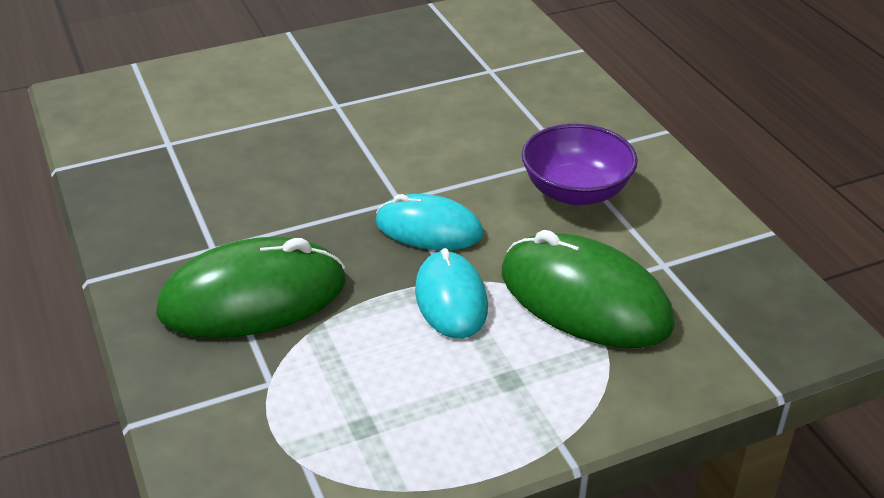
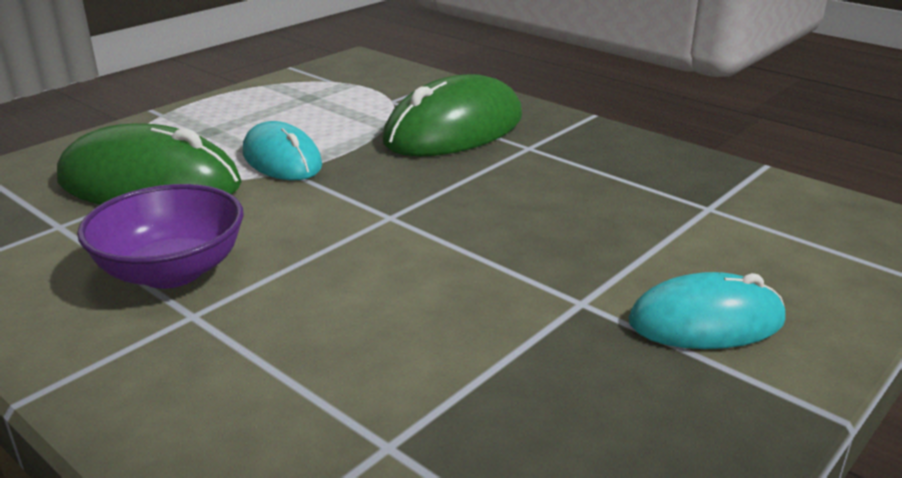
camera: 155 degrees right, 10 degrees down
(429, 228) = (337, 199): turquoise mouse -> turquoise mouse (706, 321)

